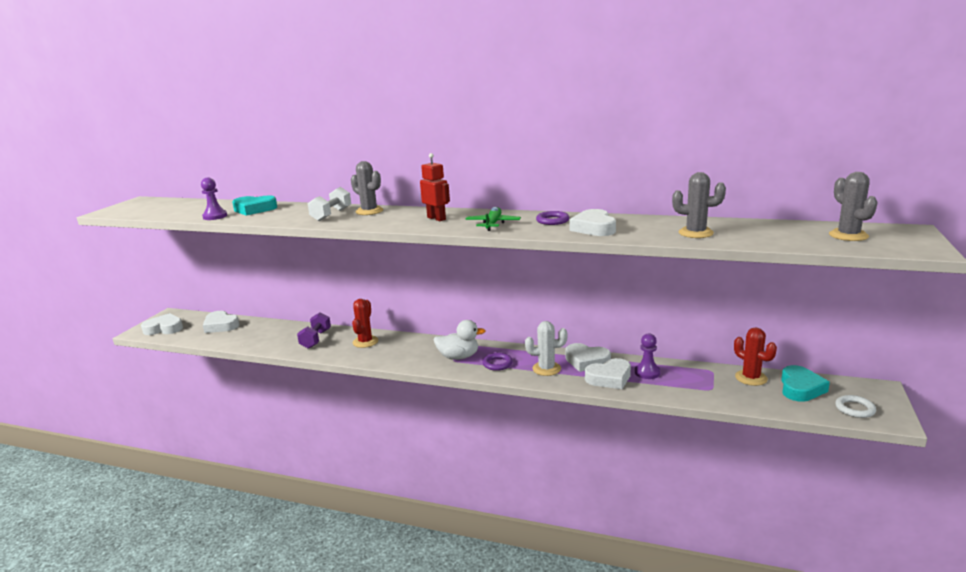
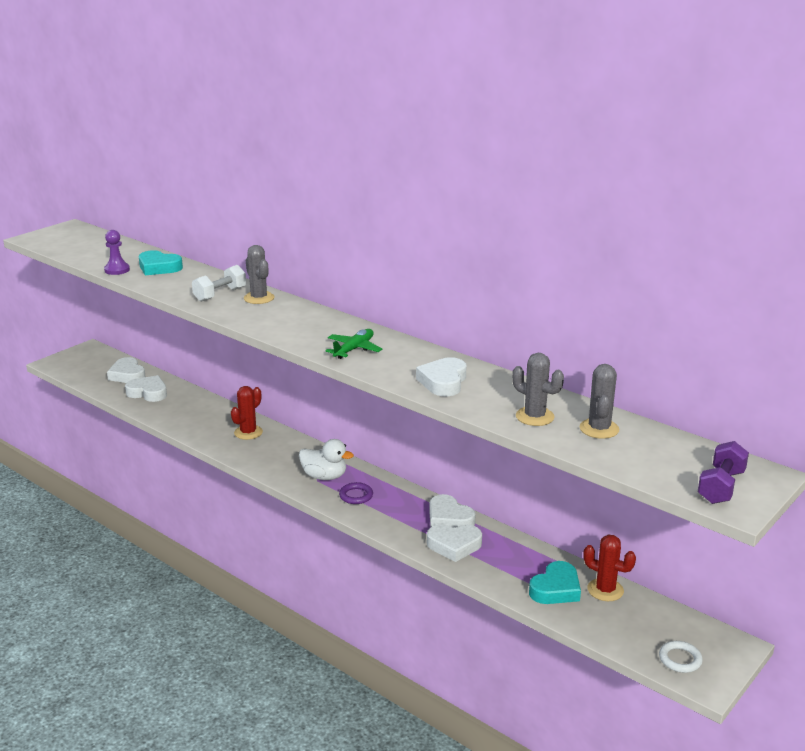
camera: 20 degrees right, 5 degrees up
(164, 328) = (75, 365): white heart -> white heart (148, 393)
(316, 339) = (204, 416): purple dumbbell -> purple dumbbell (721, 487)
(436, 218) = (310, 326): red robot -> none
(546, 369) = (400, 516): white cactus -> none
(552, 220) = (416, 359): purple ring -> none
(647, 372) = (499, 550): purple pawn -> none
(751, 378) = (605, 590): red cactus -> red cactus turned 45 degrees counterclockwise
(800, 388) = (647, 618): turquoise heart -> turquoise heart (556, 589)
(848, 235) = (687, 464): grey cactus -> grey cactus (599, 429)

